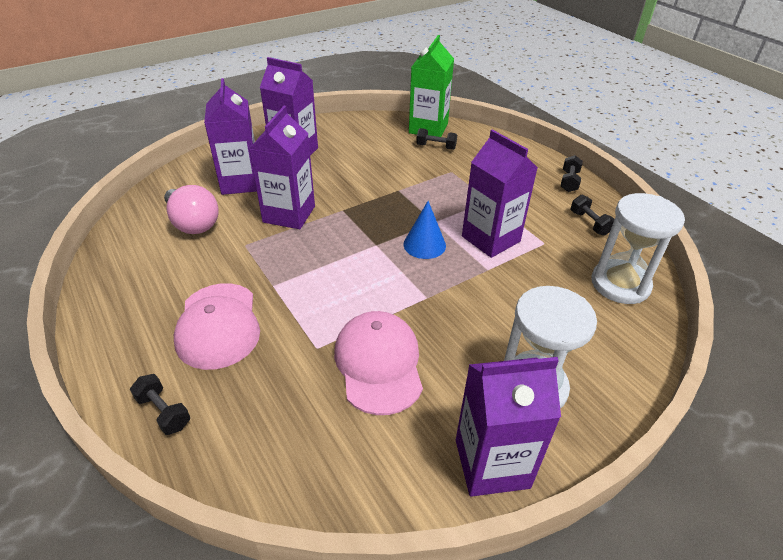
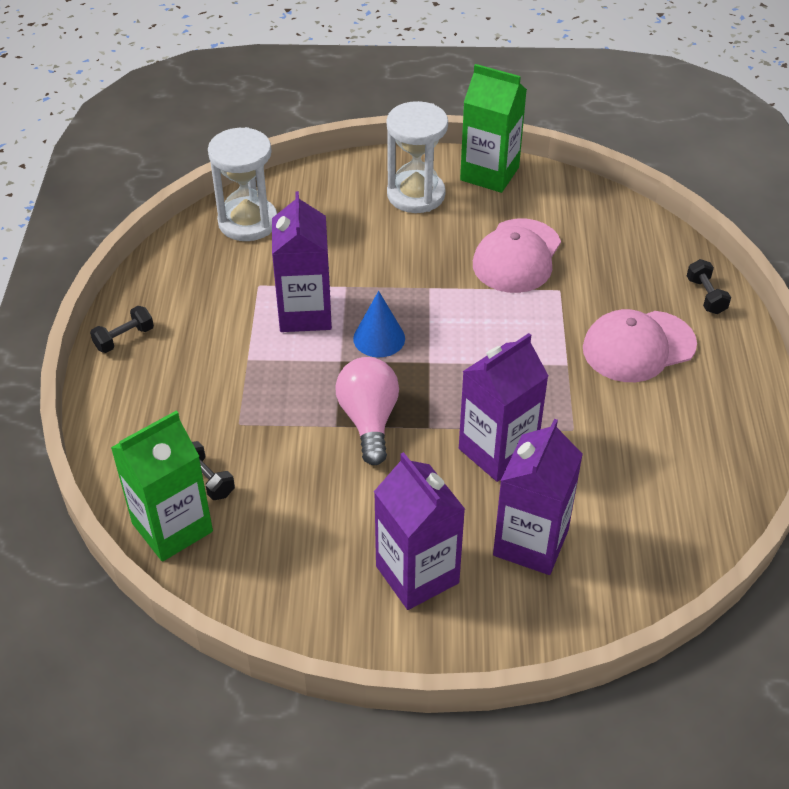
camera: 145 degrees left, 5 degrees up
(193, 223) = (623, 492): pink light bulb -> pink light bulb (369, 420)
(218, 325) = (638, 346): pink cap -> pink cap turned 135 degrees counterclockwise
(492, 463) = (489, 174): purple carton -> green carton
(589, 223) = (184, 282): black dumbbell -> none

